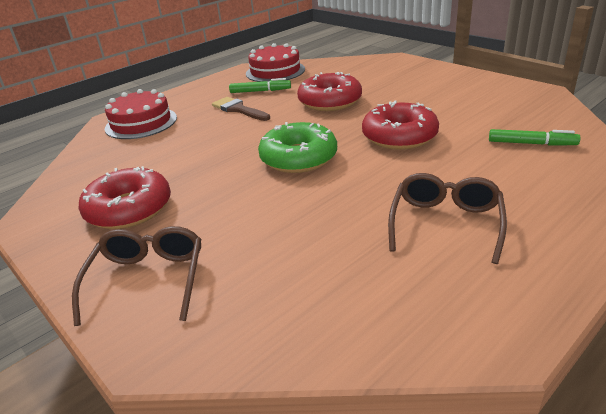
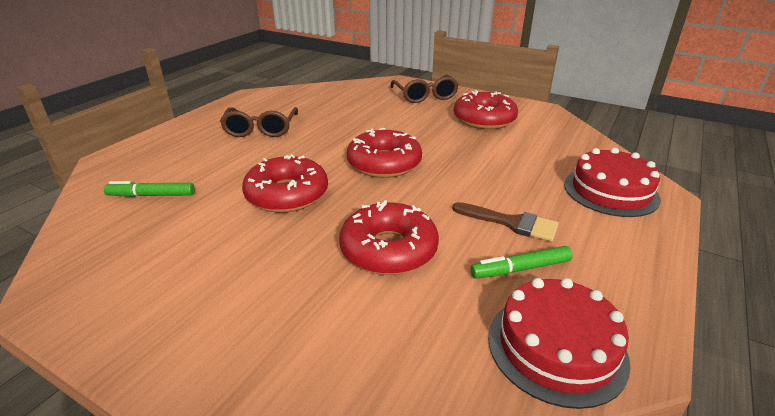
camera: 160 degrees right, 0 degrees up
(298, 158) = (384, 163): green donut -> red donut

